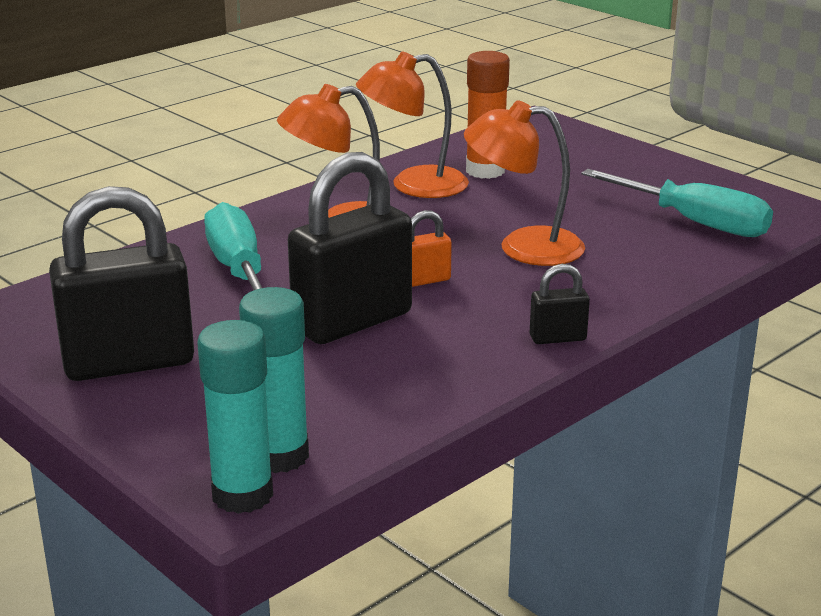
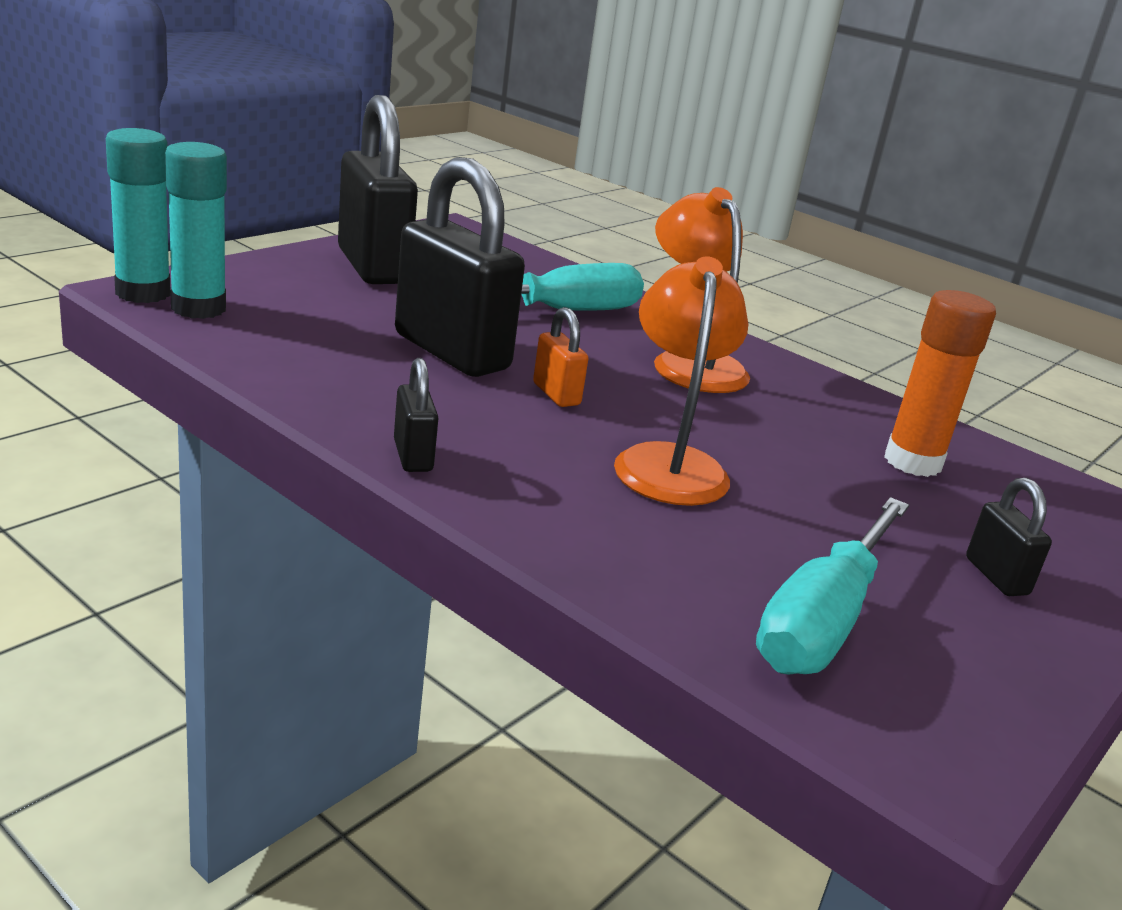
camera: 80 degrees right, 0 degrees up
(413, 185) = (830, 410): orange lamp -> none
(620, 171) = (996, 576): none -> black padlock

